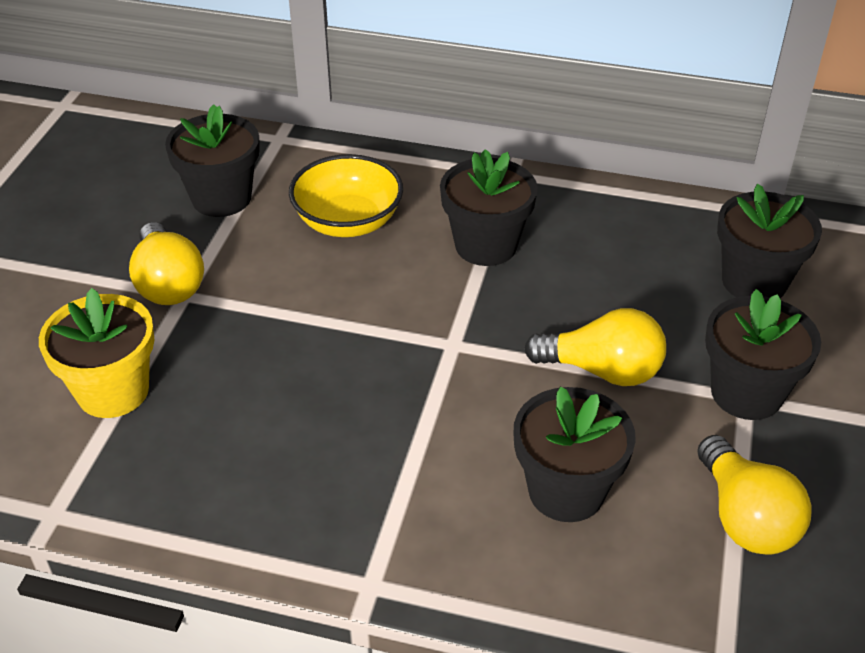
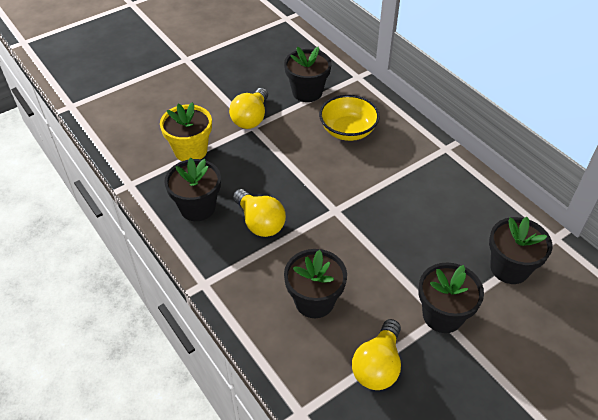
camera: 40 degrees right, 5 degrees up
(486, 245) = (396, 175): black flower pot -> black flower pot (197, 207)
(602, 370) = (387, 262): yellow light bulb -> yellow light bulb (260, 222)

